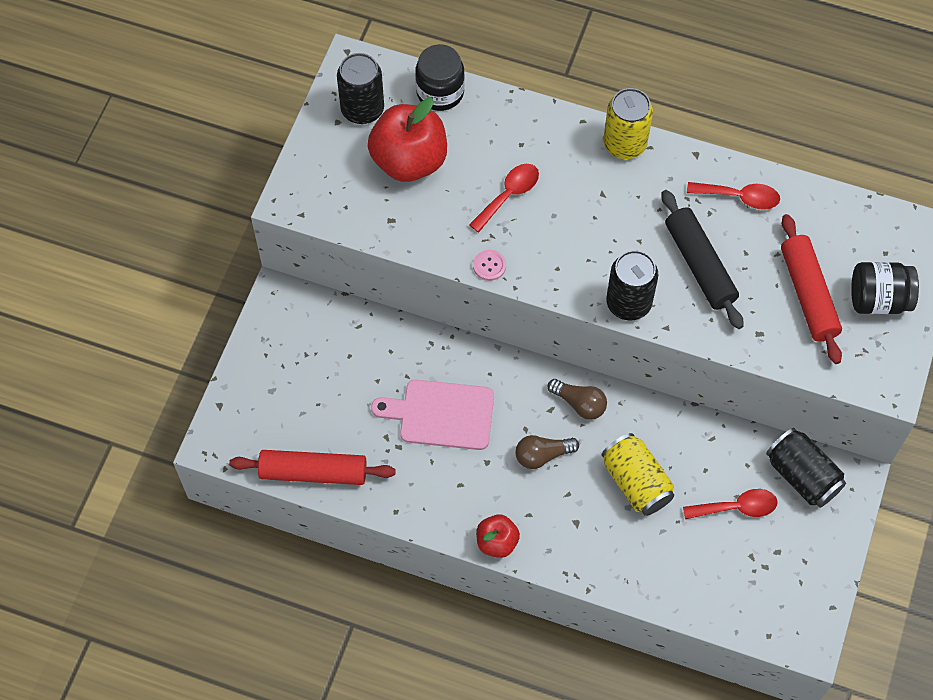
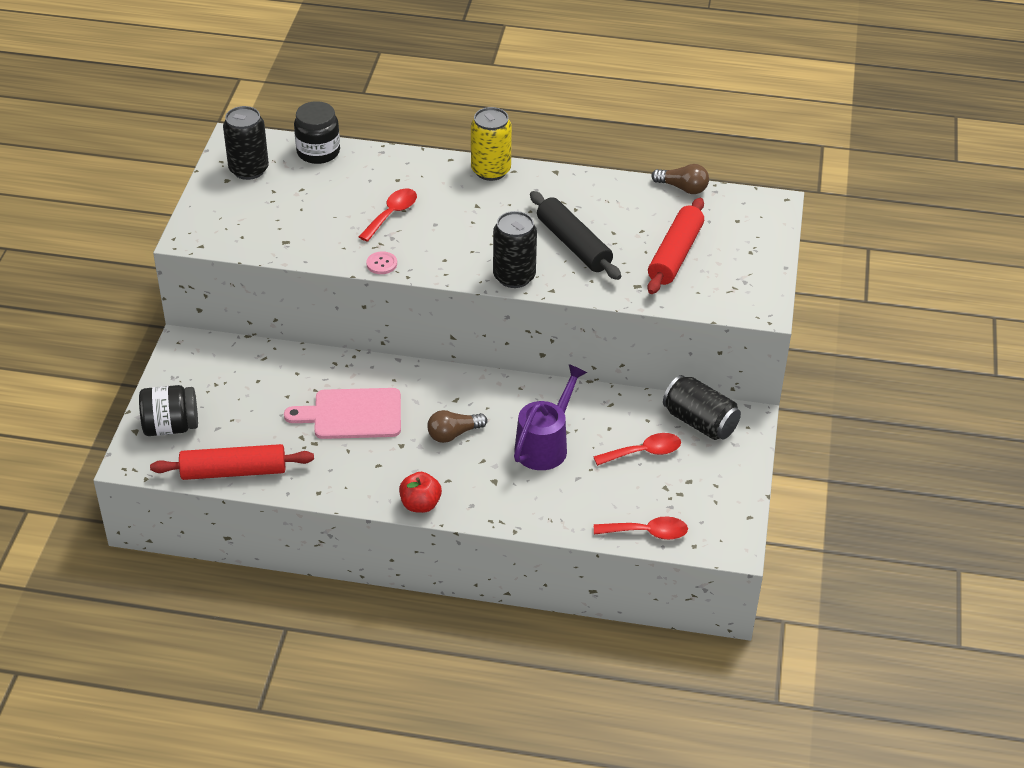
camera: 10 degrees left, 20 degrees down
(409, 161) = (296, 200): red apple -> none
(579, 404) = (482, 392): brown light bulb -> brown light bulb (682, 188)
(636, 482) = (546, 444): yellow can -> purple watering can
(740, 197) = (600, 196): red spoon -> red spoon (647, 532)
(808, 294) = (675, 255): red rolling pin -> red rolling pin turned 45 degrees clockwise
(878, 299) = (738, 252): black jar -> black jar (171, 426)

